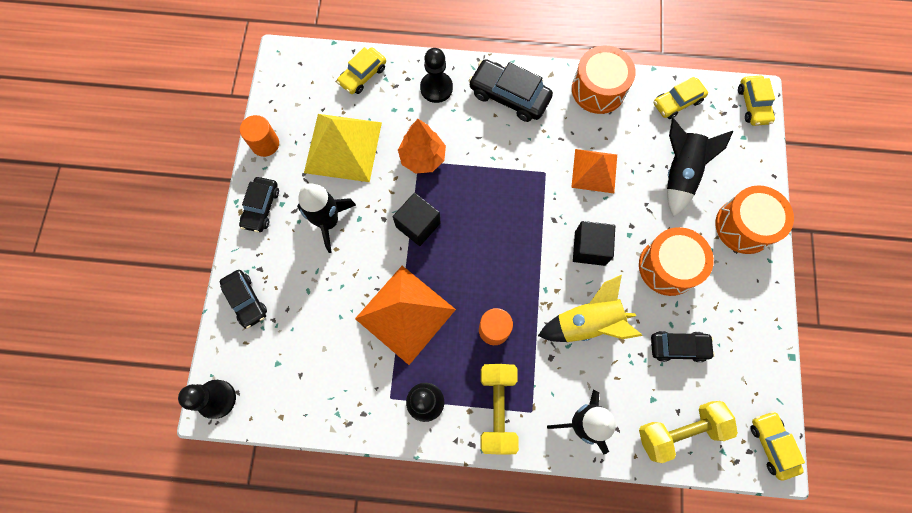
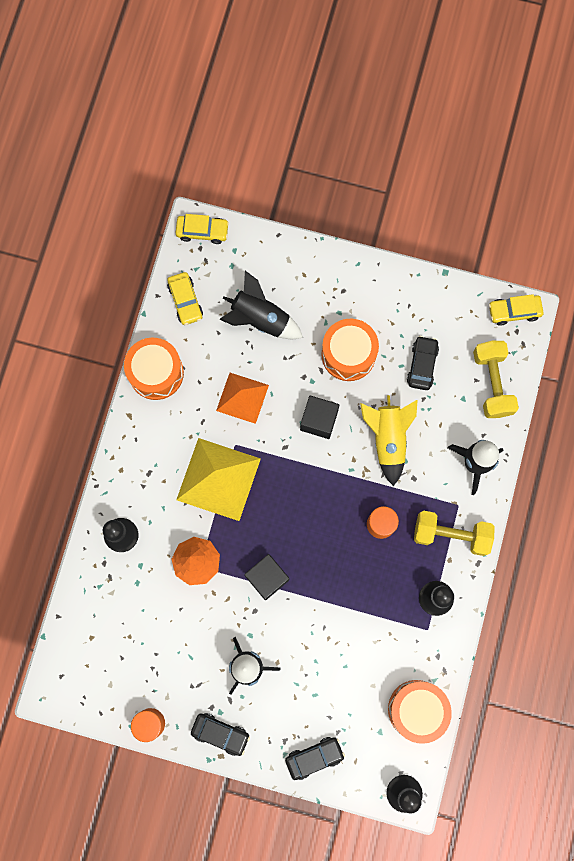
camera: 80 degrees left, 5 degrees up
(343, 147) = (169, 641): yellow pyramid -> yellow pyramid (218, 479)
(363, 75) = (90, 610): yellow car -> none
(405, 314) = (353, 604): orange pyramid -> none
(509, 96) = (146, 462): black car -> none
(744, 226) = (322, 276): orange drum -> orange drum (417, 709)

